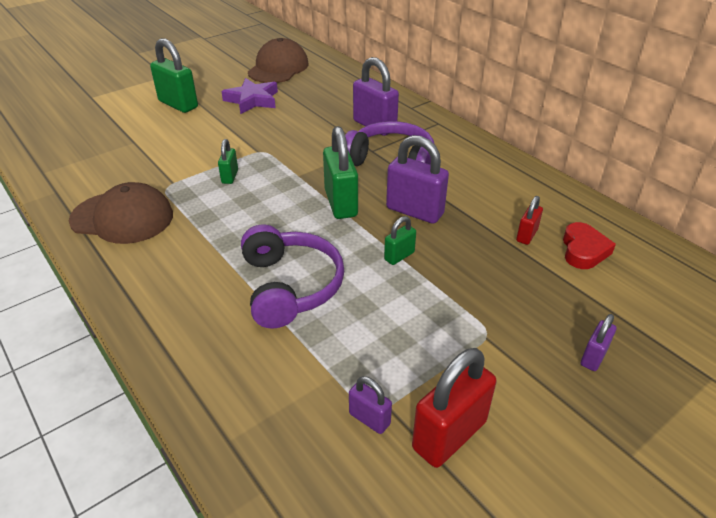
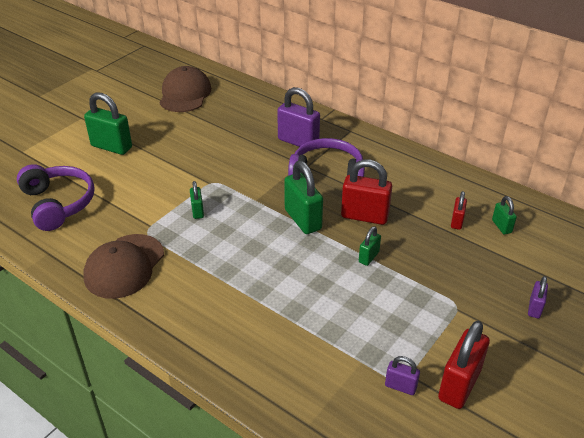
camera: 15 degrees left, 0 degrees up
(122, 217) = (124, 266): brown cap -> brown cap turned 120 degrees clockwise
(252, 100) = (178, 132): purple star -> none
(290, 286) = (296, 299): purple headphones -> purple headphones (58, 204)
(414, 211) = (364, 216): purple padlock -> red padlock
(583, 250) = (501, 226): red heart -> green padlock

